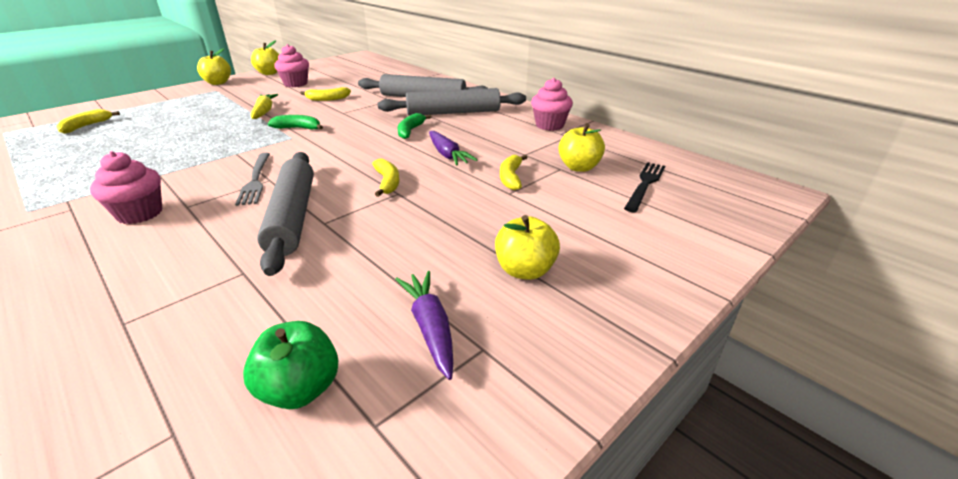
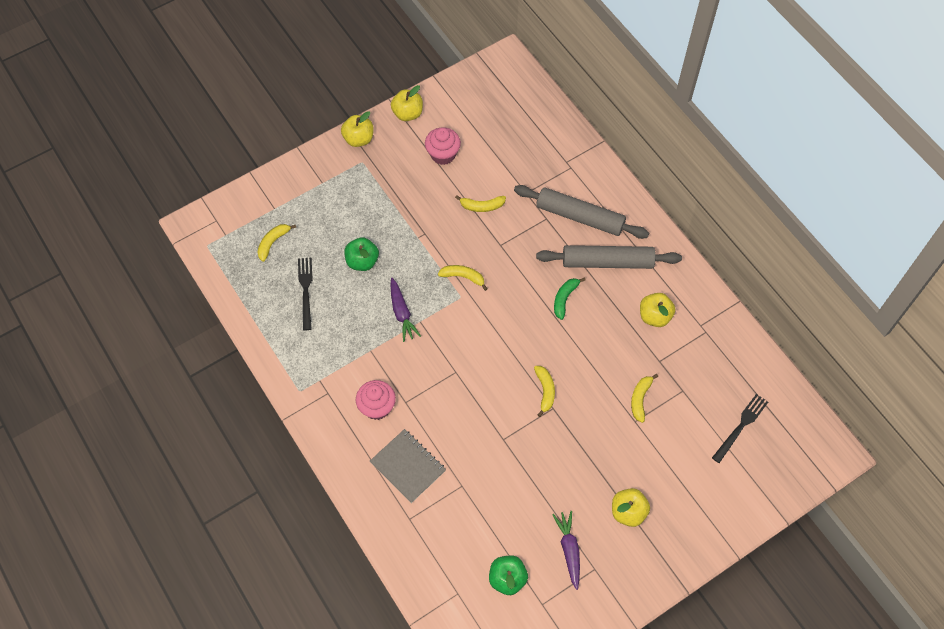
camera: 10 degrees right, 30 degrees up
(102, 147) = (306, 291): none -> black fork
(157, 262) = (408, 466): none -> grey notebook
(185, 128) = (362, 261): none -> green apple
(255, 180) = (445, 371): grey fork -> none
(264, 112) = (425, 232): yellow carrot -> none
(293, 217) = (481, 428): grey rolling pin -> none
(298, 128) = (463, 277): green banana -> yellow banana
(447, 155) = (594, 352): purple carrot -> purple carrot (402, 313)
(549, 125) = (694, 306): pink cupcake -> none
(579, 167) = (698, 391): yellow apple -> yellow apple (654, 316)

